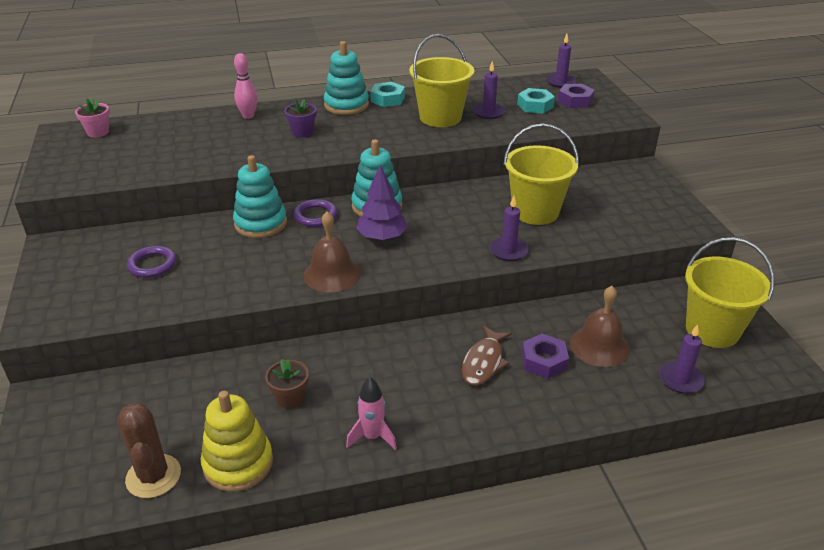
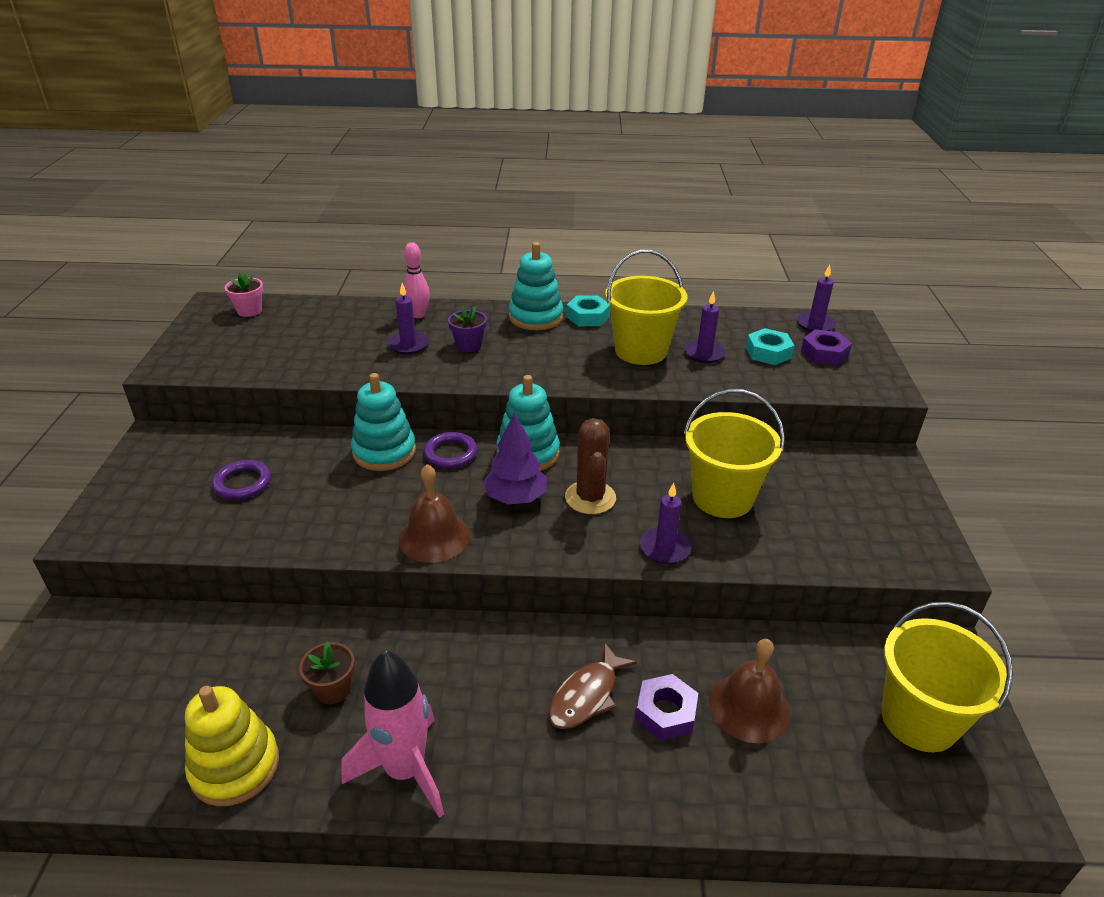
camera: 15 degrees right, 0 degrees up
(153, 476) = (136, 758): brown cactus -> brown cactus (590, 498)
(372, 437) = (405, 770): pink rocket -> pink rocket, size x1.72
(680, 379) = (845, 788): purple candle -> purple candle (408, 345)

